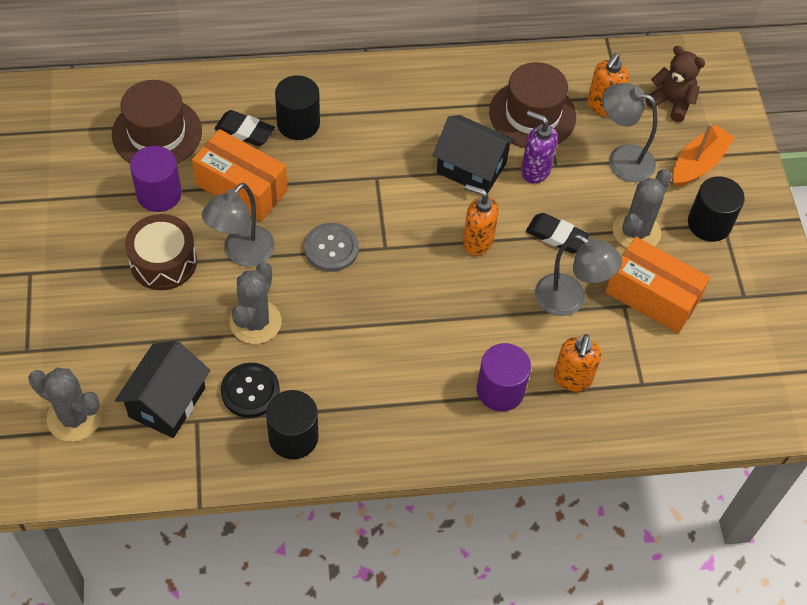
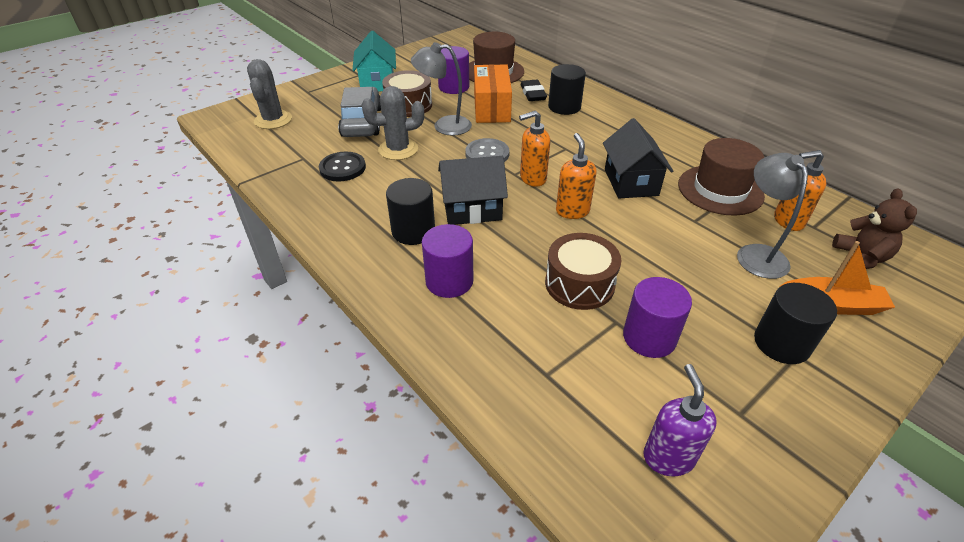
camera: 60 degrees right, 15 degrees down
(73, 264) = (377, 82): none -> turquoise house
(163, 327) = (362, 122): none -> grey car
(167, 402) = (308, 143): black house -> black house (472, 209)
(293, 437) = (319, 198): black cylinder -> black cylinder (413, 231)
(535, 170) = (674, 212): purple soap dispenser -> purple soap dispenser (668, 457)
(557, 236) = (632, 249): black eraser -> none
(569, 300) = (579, 284): grey lamp -> brown drum
(572, 379) = (503, 321): orange soap dispenser -> orange soap dispenser (532, 178)
(636, 231) = (701, 295): grey cactus -> none
(652, 296) = (649, 337): orange box -> purple cylinder

